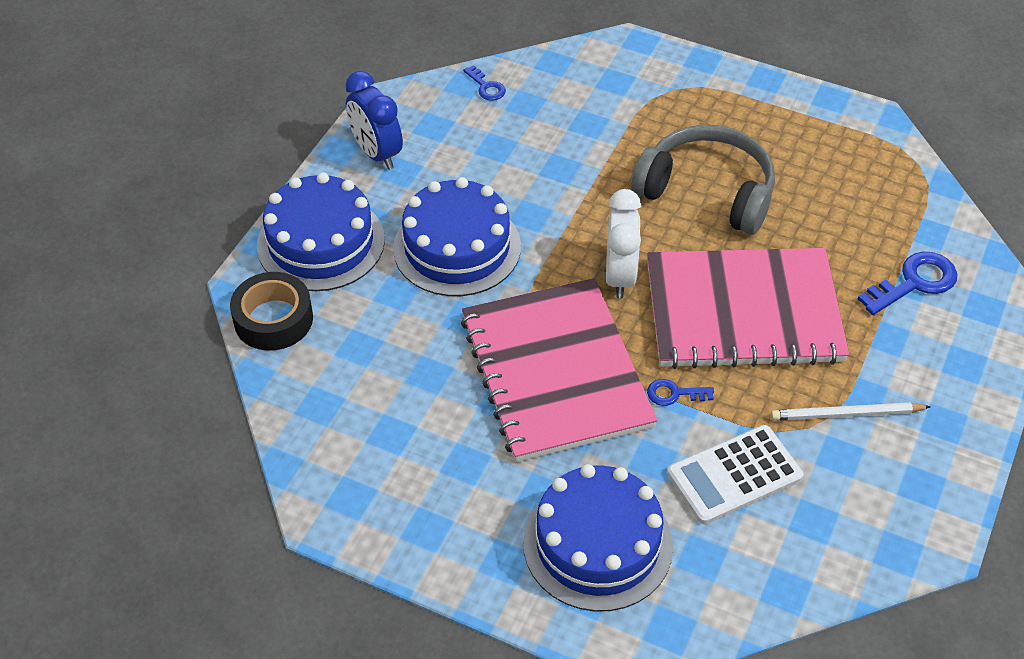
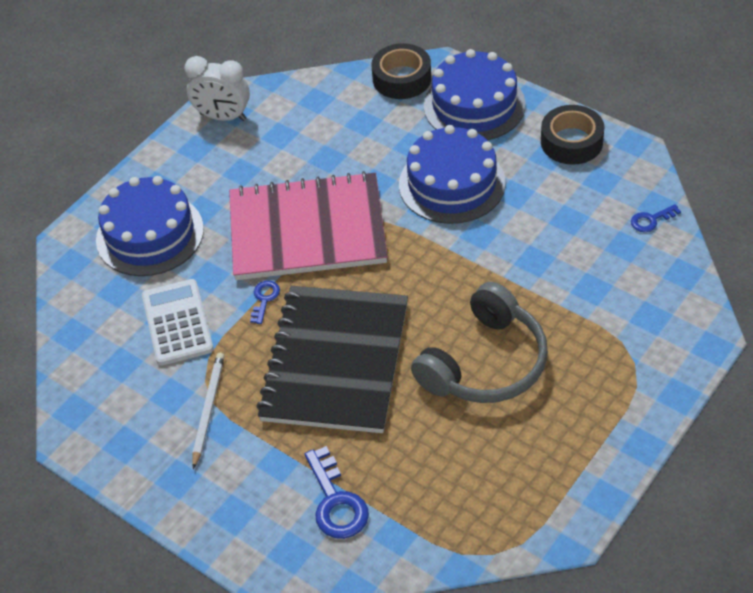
camera: 105 degrees right, 0 degrees up
(376, 153) = (571, 142): blue clock -> black tape
(620, 276) = (396, 283): white clock -> white clock (223, 117)
(743, 311) = (336, 361): pink notebook -> black notebook

